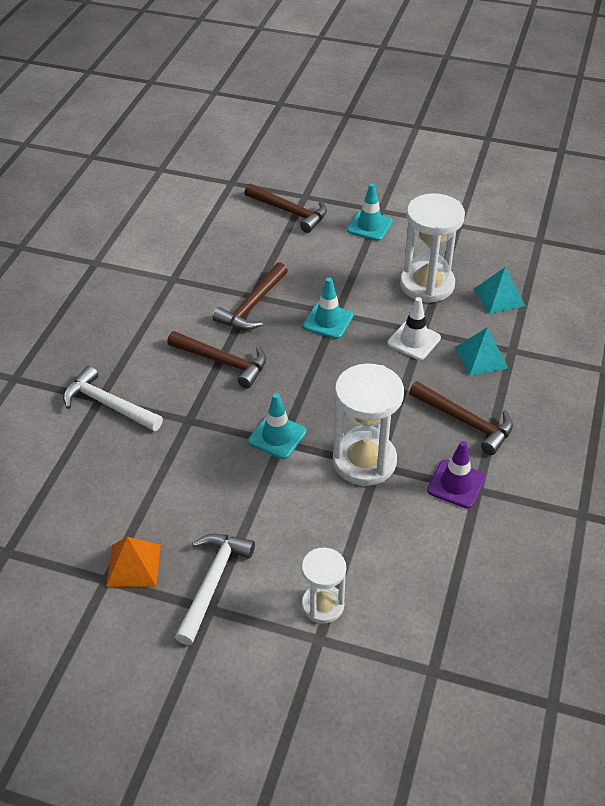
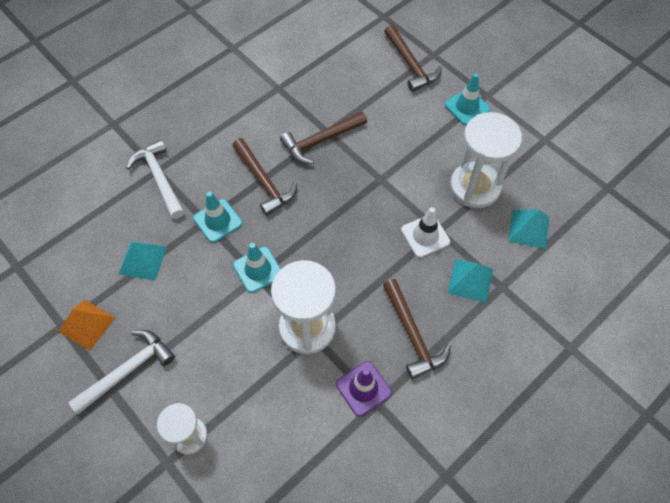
camera: 30 degrees right, 15 degrees up
(149, 482) = (142, 260): none -> turquoise pyramid
(328, 321) = (369, 183): turquoise traffic cone -> turquoise traffic cone (218, 221)

